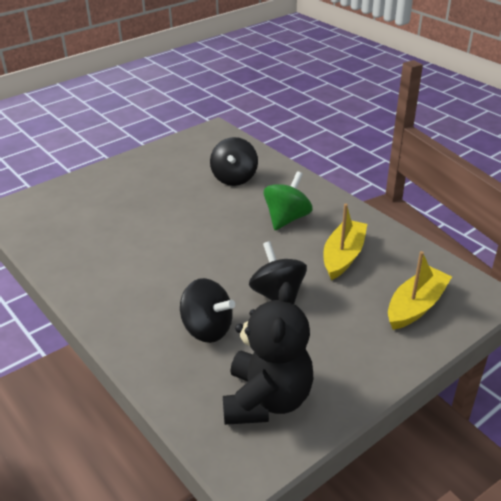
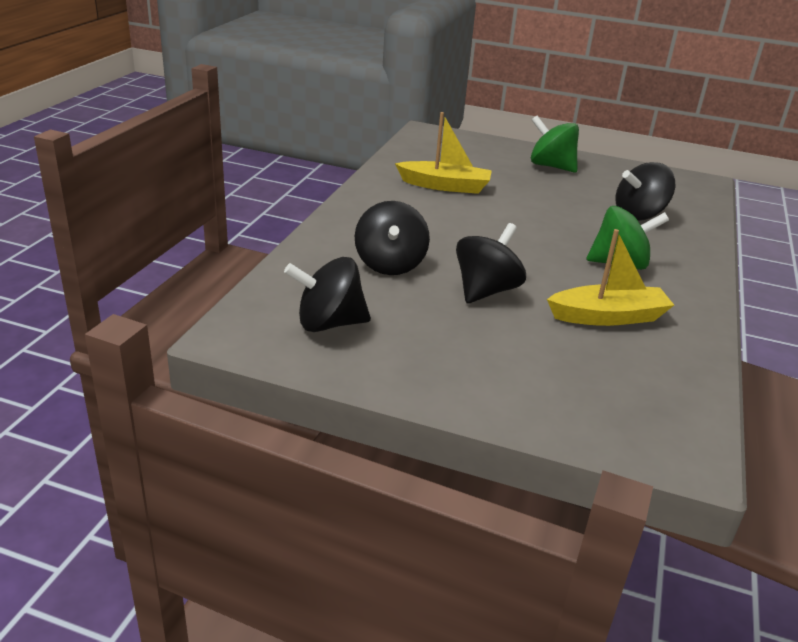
camera: 55 degrees right, 5 degrees down
(132, 178) = (551, 166): none -> green spinning top
(267, 400) = (329, 323): black teddy bear -> black spinning top
(416, 306) = (588, 392): yellow boat -> yellow boat (445, 186)

